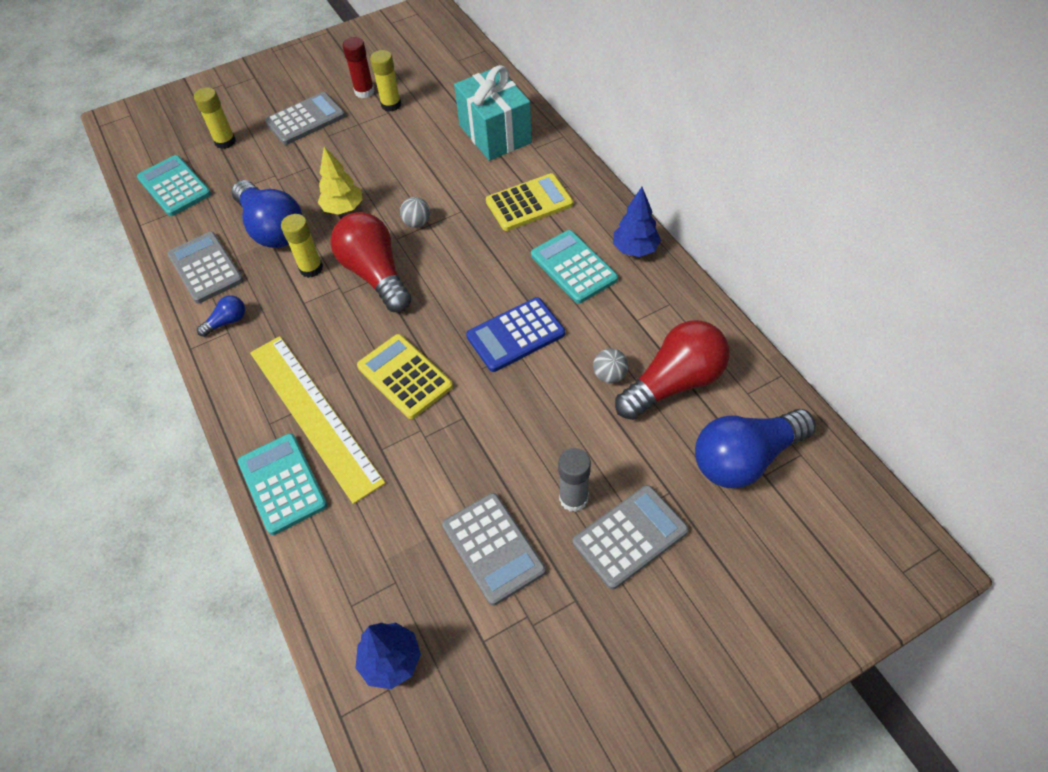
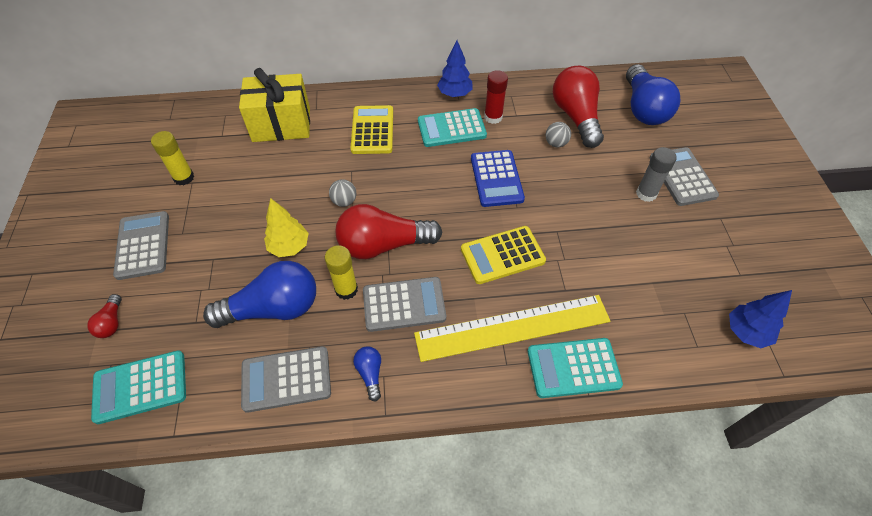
camera: 70 degrees left, 0 degrees up
(225, 142) = (111, 322): yellow glue stick -> red light bulb
(364, 92) = (147, 191): red glue stick -> red glue stick (493, 117)
(493, 548) = (672, 247): grey calculator -> grey calculator (404, 304)
(495, 134) = (281, 125): turquoise gift -> yellow gift

